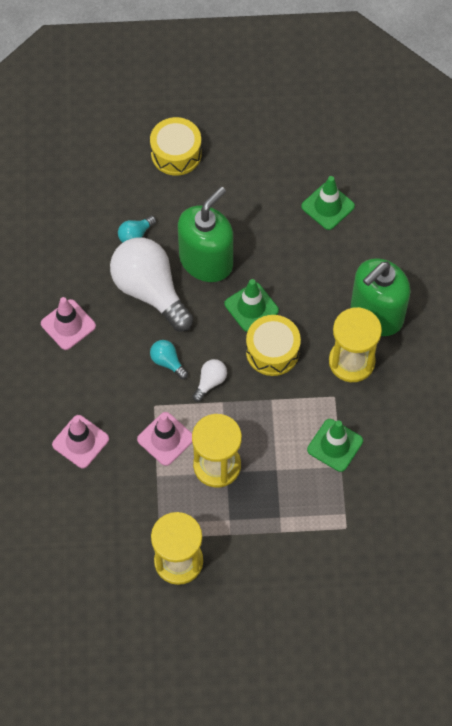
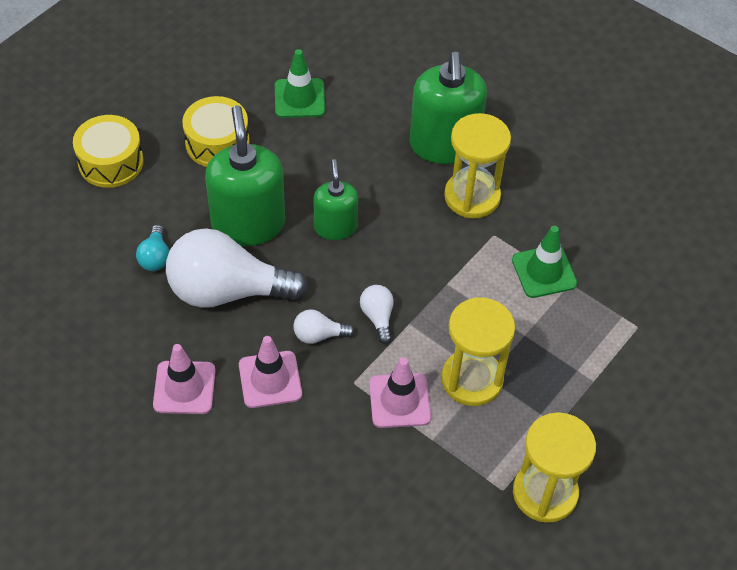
camera: 50 degrees left, 10 degrees down
(80, 441) = (325, 478): pink traffic cone -> pink traffic cone (270, 379)
(167, 362) = (319, 335): turquoise light bulb -> white light bulb
(251, 307) = (335, 227): green traffic cone -> green soap dispenser
(272, 351) = (398, 245): yellow drum -> yellow drum (217, 143)

